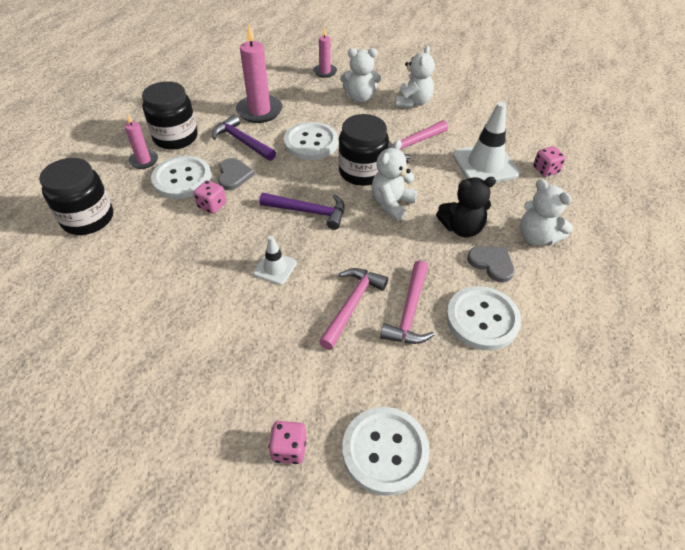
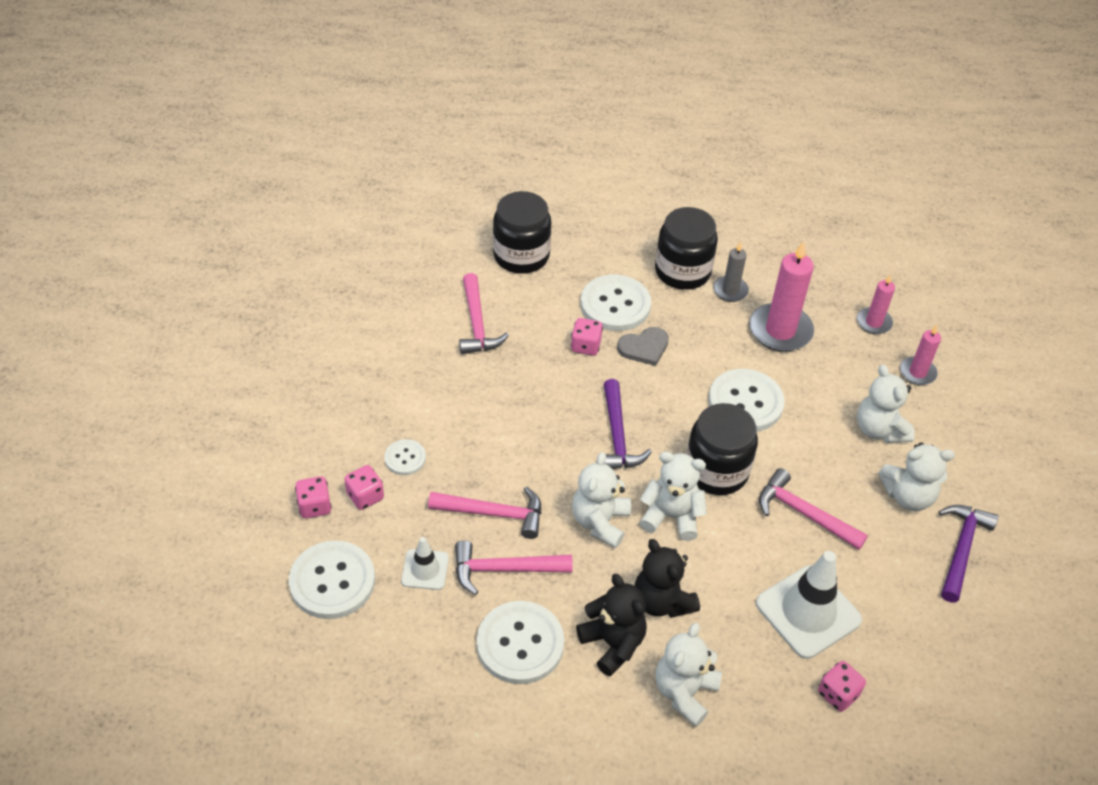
camera: 70 degrees right, 0 degrees up
(142, 266) = (477, 324): none -> pink hammer
(144, 161) = (628, 261): pink candle -> pink candle (873, 322)
(210, 121) = (730, 290): none -> grey candle
(242, 141) = (710, 334): purple hammer -> purple hammer (961, 549)
(265, 356) = (405, 458): none -> white button
(275, 268) = (518, 431): white traffic cone -> white traffic cone (425, 569)
(295, 399) = (365, 496): none -> pink dice
(383, 242) = (600, 522): none -> white teddy bear
(491, 264) = (613, 643): grey heart -> black teddy bear

